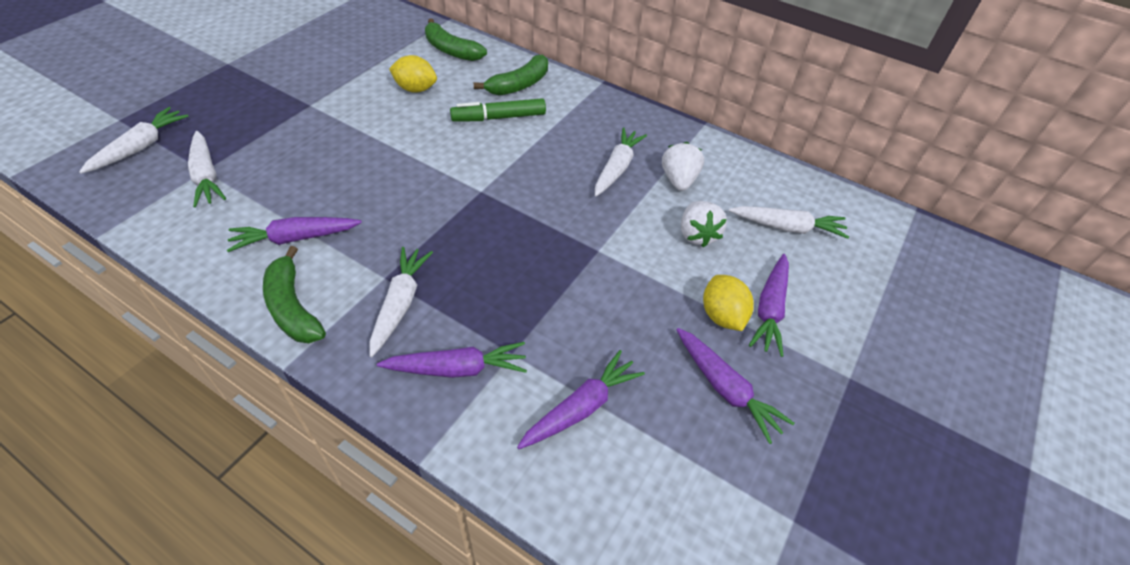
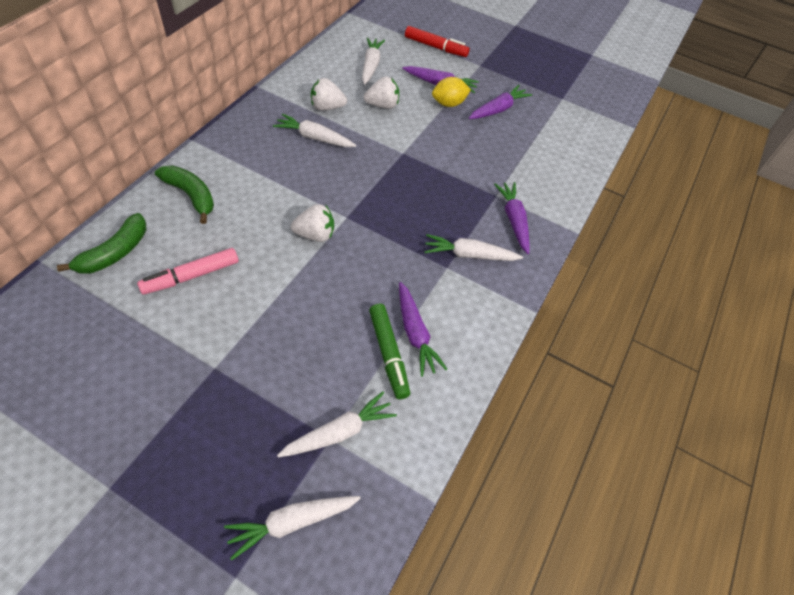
camera: 95 degrees left, 5 degrees up
(141, 147) = (292, 522): white carrot -> white carrot turned 45 degrees counterclockwise
(293, 307) = (485, 318): green banana -> none
(415, 89) = (191, 276): yellow lemon -> pink marker
(456, 166) = (315, 235): none -> white strawberry
(499, 117) = (245, 209): green marker -> green marker (388, 354)
(581, 407) = (525, 165): purple carrot -> none
(874, 314) = (436, 47): none -> red marker

